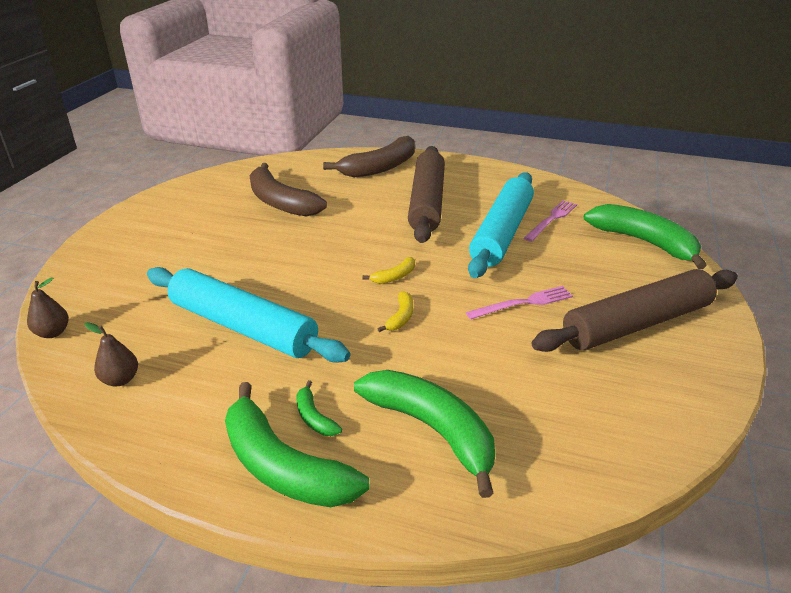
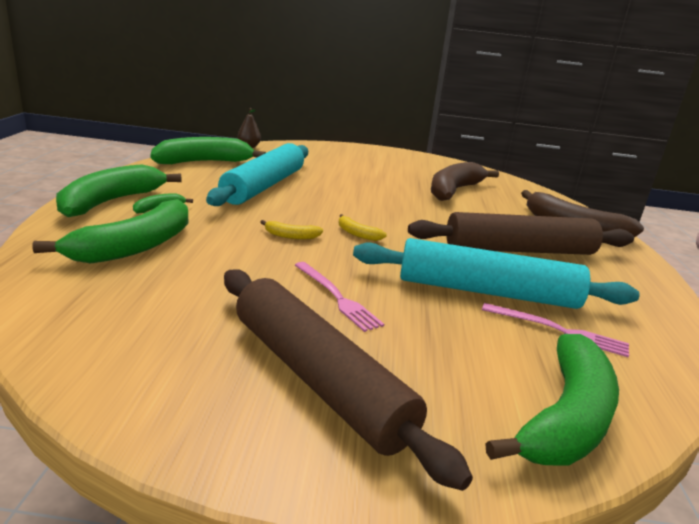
camera: 75 degrees right, 10 degrees down
(120, 379) = (204, 162): brown pear -> green banana

